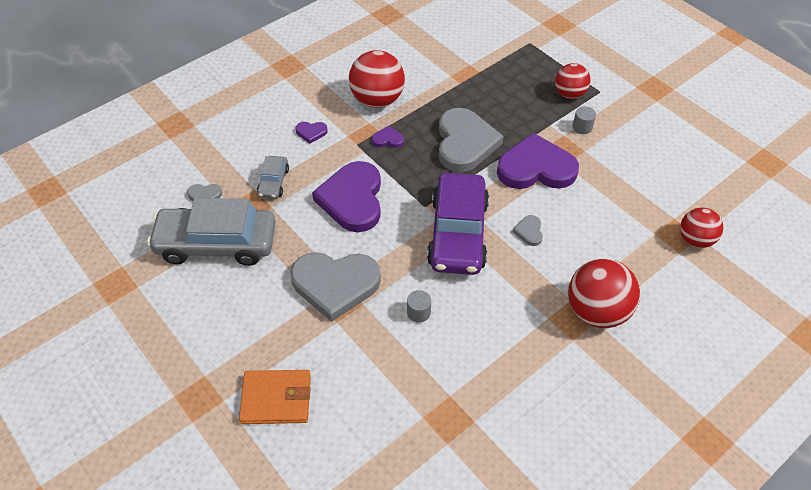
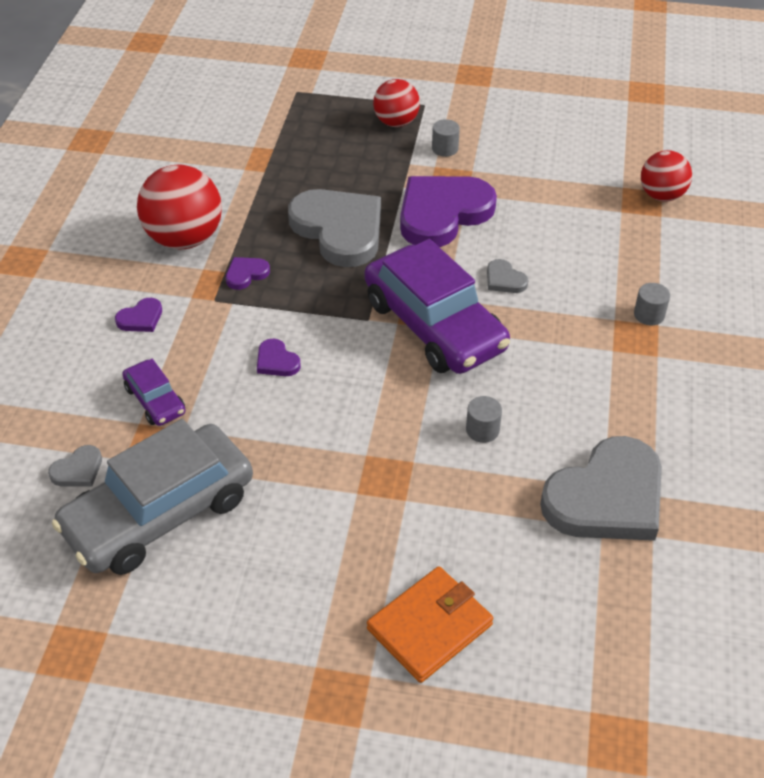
camera: 40 degrees left, 5 degrees down
(273, 182) = (155, 400): grey car -> purple car
(335, 284) = (359, 462): grey heart -> grey heart (606, 497)
(352, 199) = (276, 361): purple heart -> purple heart, size x0.41
(596, 311) = (649, 315): red ball -> grey cylinder

